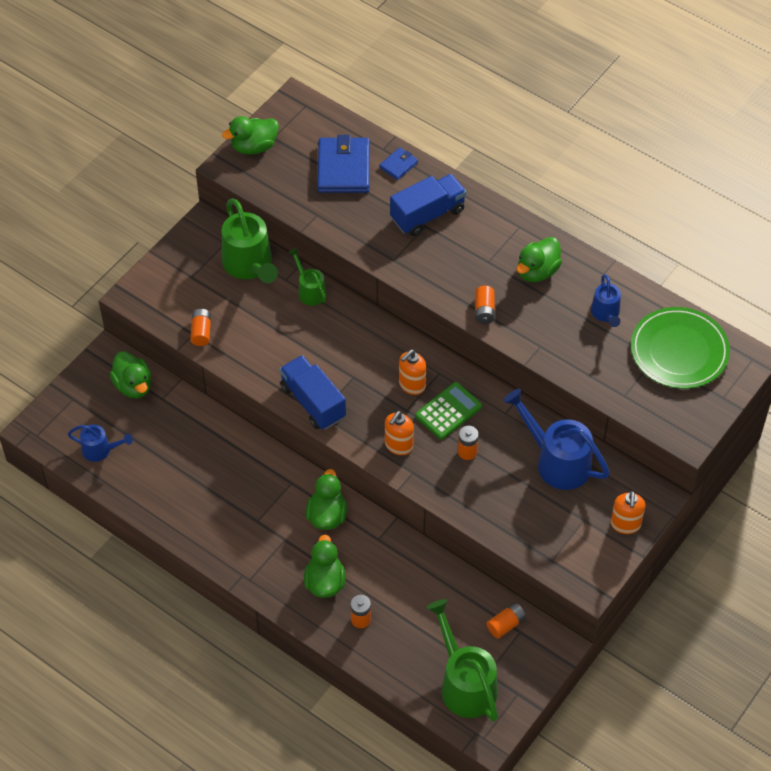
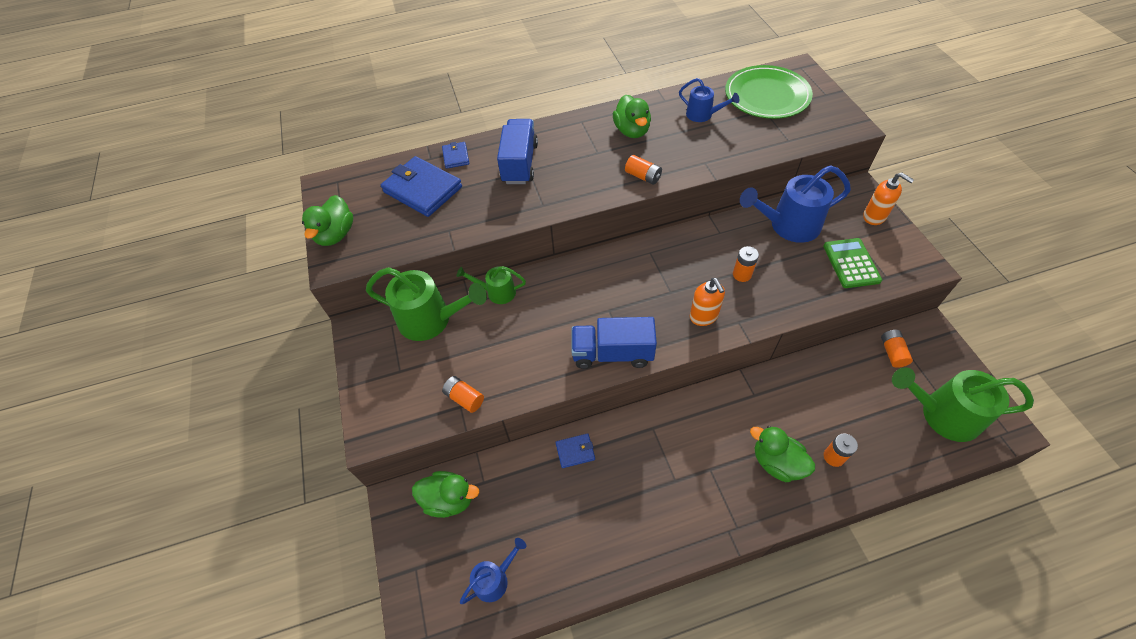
camera: 50 degrees left, 0 degrees up
(231, 442) = (575, 451): none -> blue wallet
(327, 515) = (705, 420): green duck -> none
(412, 385) = (648, 275): orange soap dispenser -> none
(448, 411) = (692, 265): green calculator -> green calculator (851, 263)

